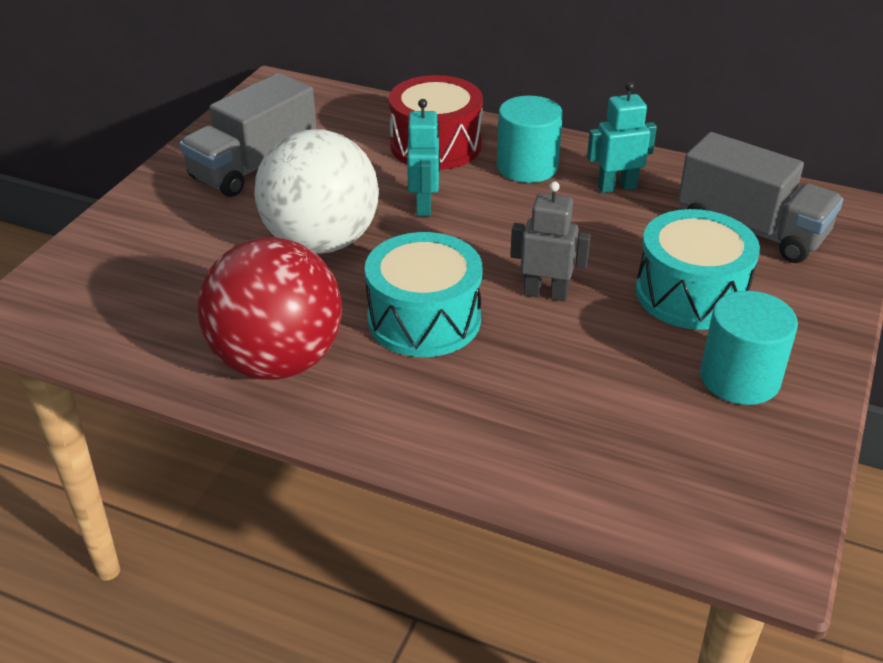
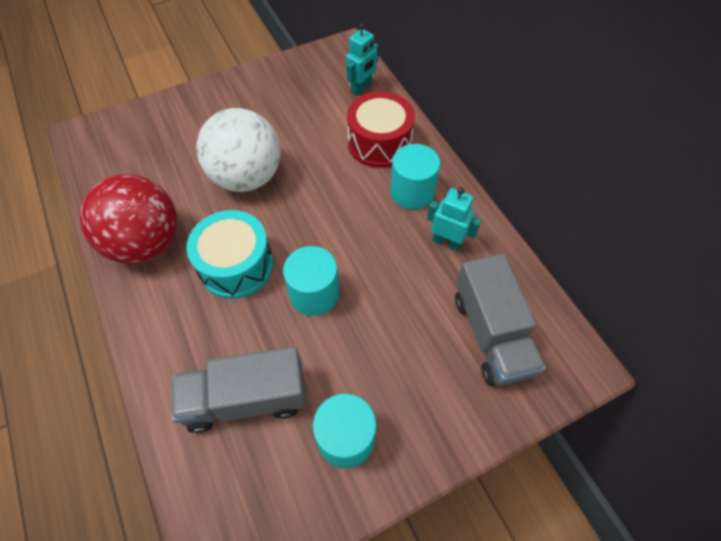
camera: 40 degrees right, 20 degrees up
(254, 166) = (272, 102): grey truck -> grey truck (246, 399)
(424, 206) = (324, 185): turquoise robot -> turquoise robot (361, 88)
(545, 293) = (314, 293): grey robot -> turquoise cylinder
(690, 294) = (393, 355): turquoise drum -> none

